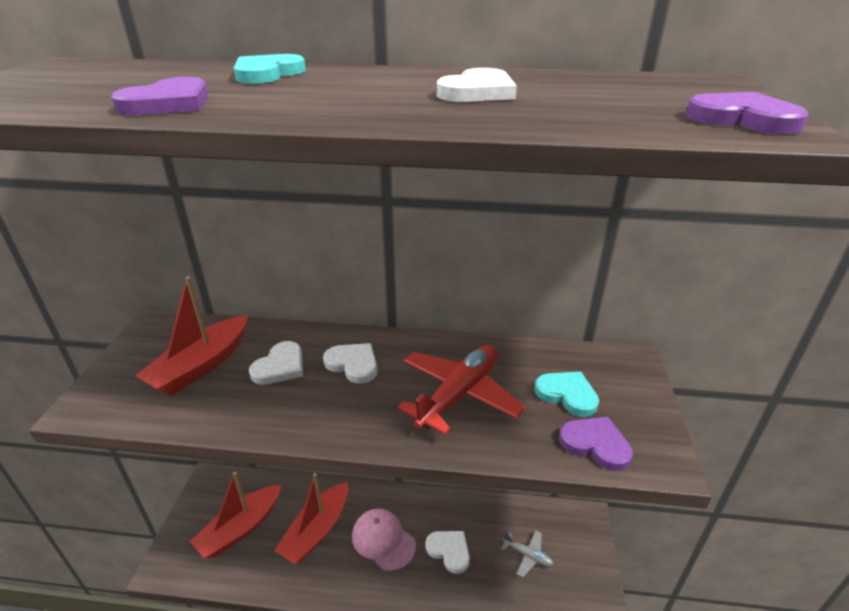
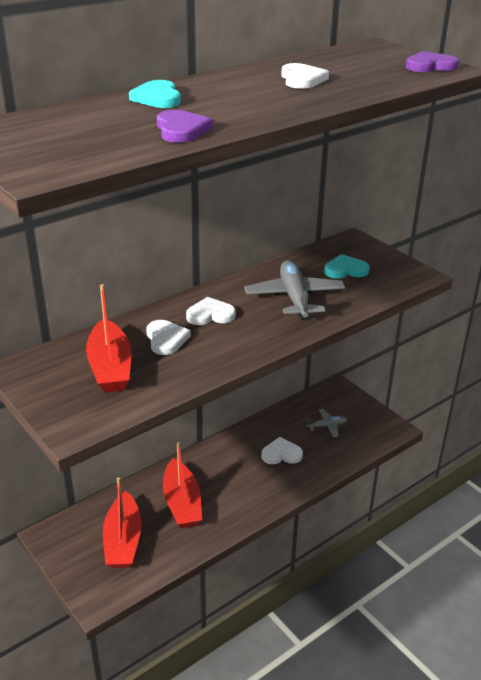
camera: 45 degrees left, 0 degrees up
(383, 540) = (234, 477): pink cap -> none
(459, 395) = (294, 297): red plane -> grey plane
(595, 444) = (386, 284): purple heart -> none

